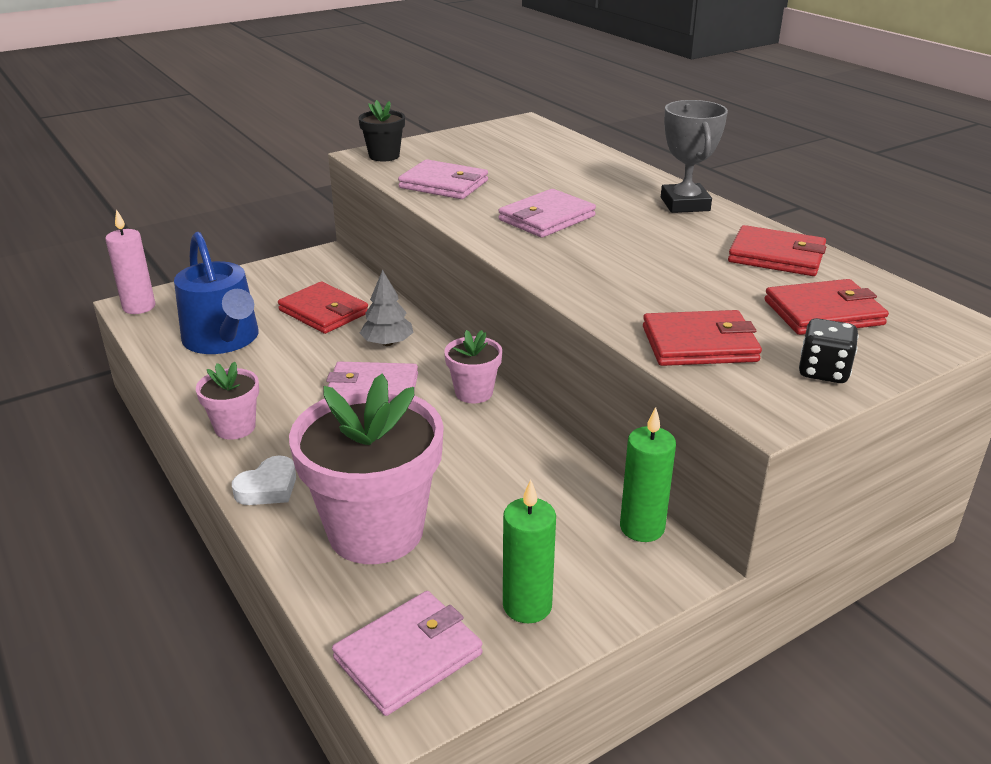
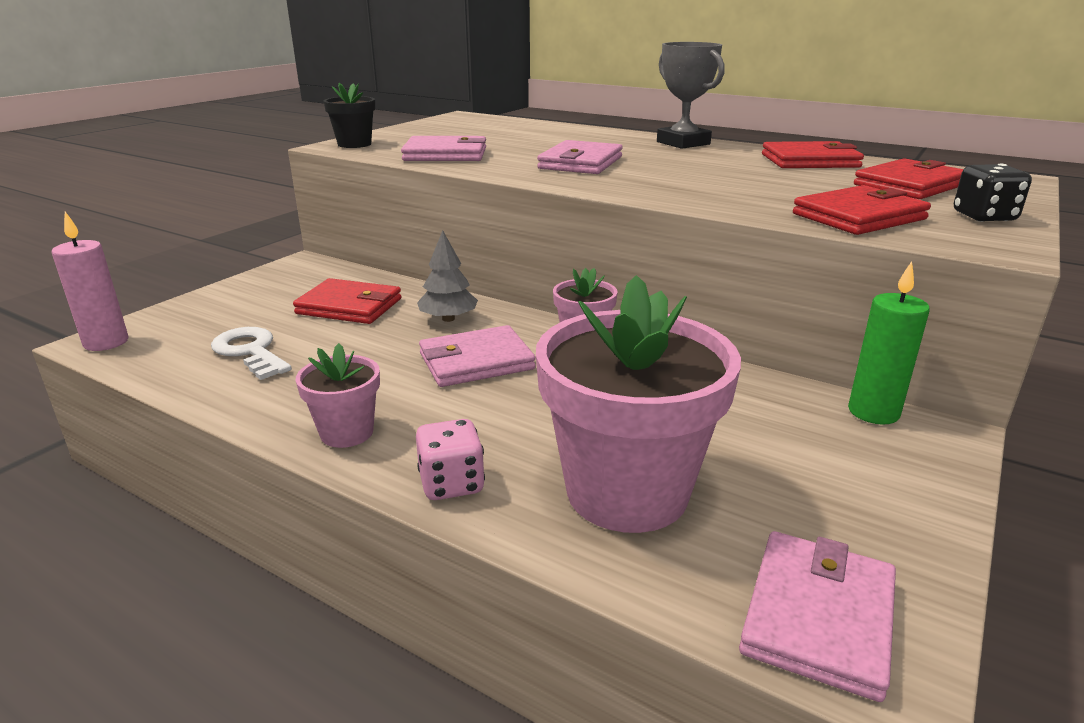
camera: 25 degrees left, 5 degrees down
(223, 339) = (250, 352): blue watering can -> white key
(268, 488) = (451, 484): white heart -> pink dice
(527, 606) = (868, 516): green candle -> none

